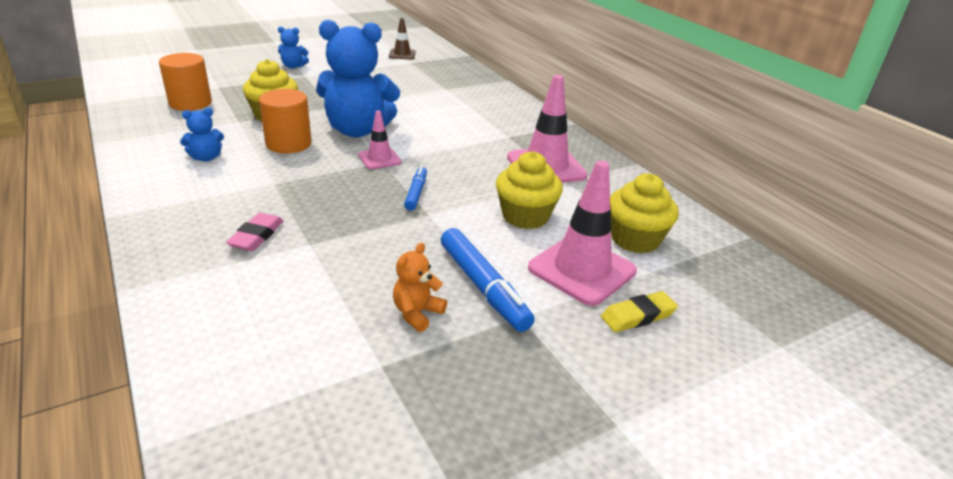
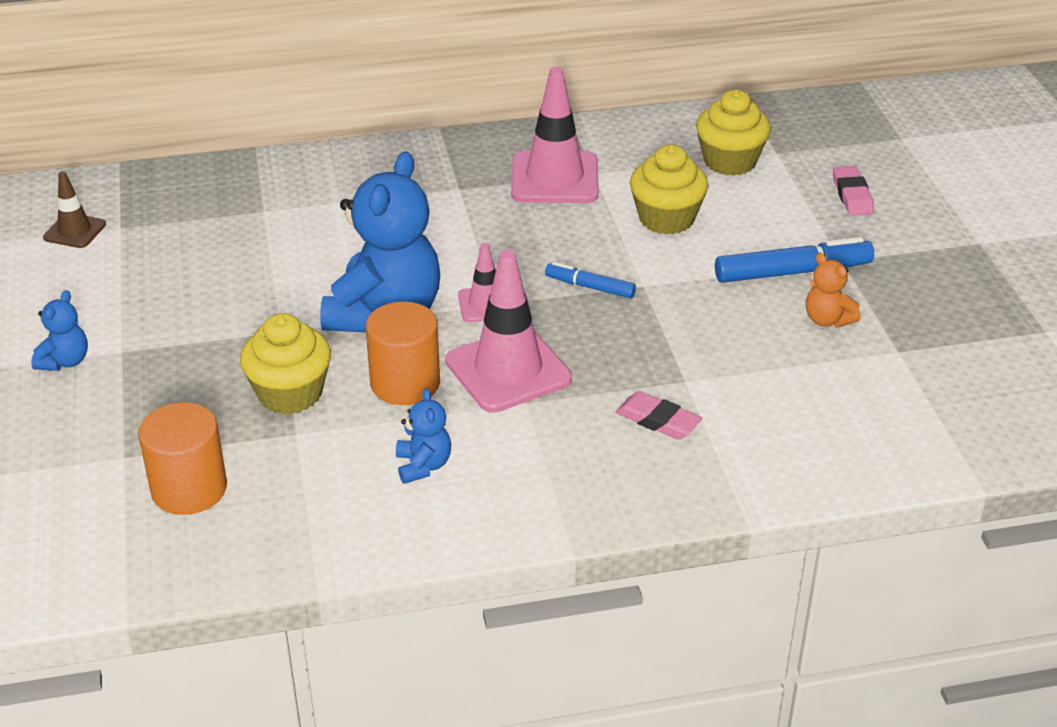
camera: 70 degrees left, 5 degrees up
(581, 270) = (775, 207): pink traffic cone -> pink traffic cone (508, 370)
(638, 316) = (852, 195): yellow eraser -> pink eraser

